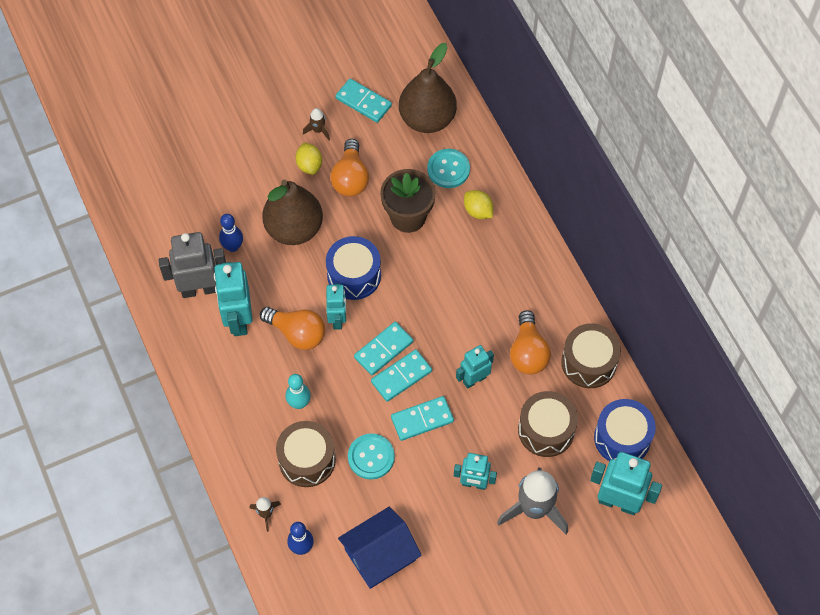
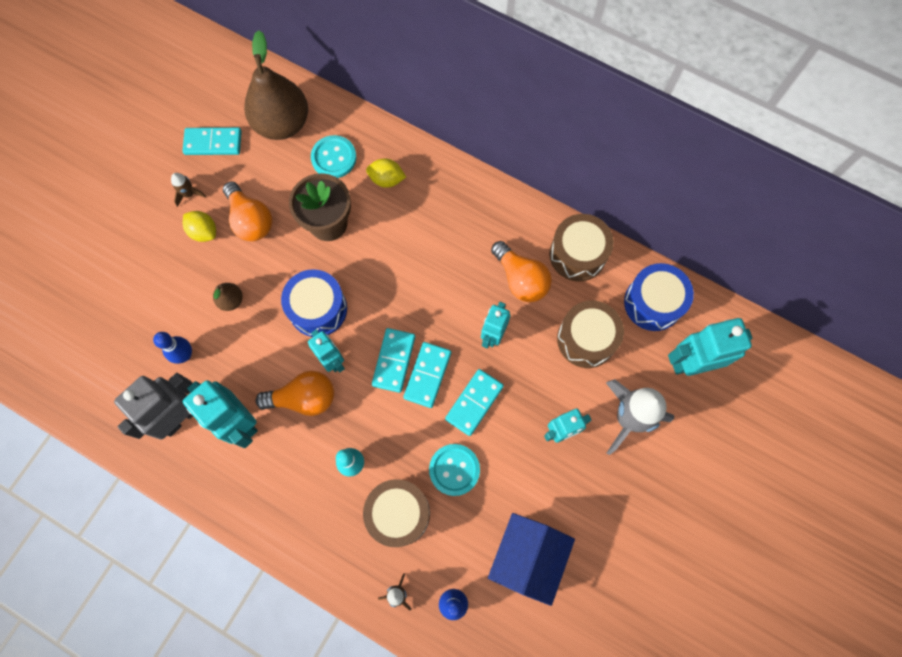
camera: 35 degrees left, 10 degrees up
(294, 228) = (231, 300): brown pear -> brown pear, size x0.44

